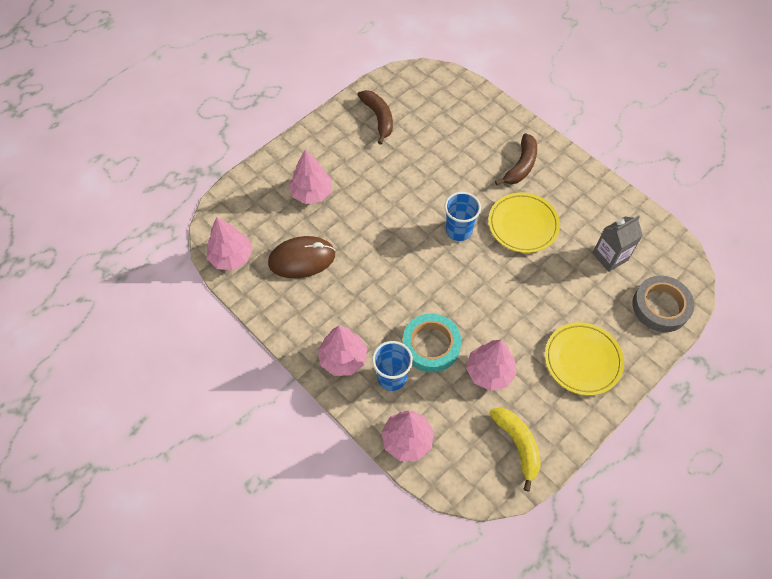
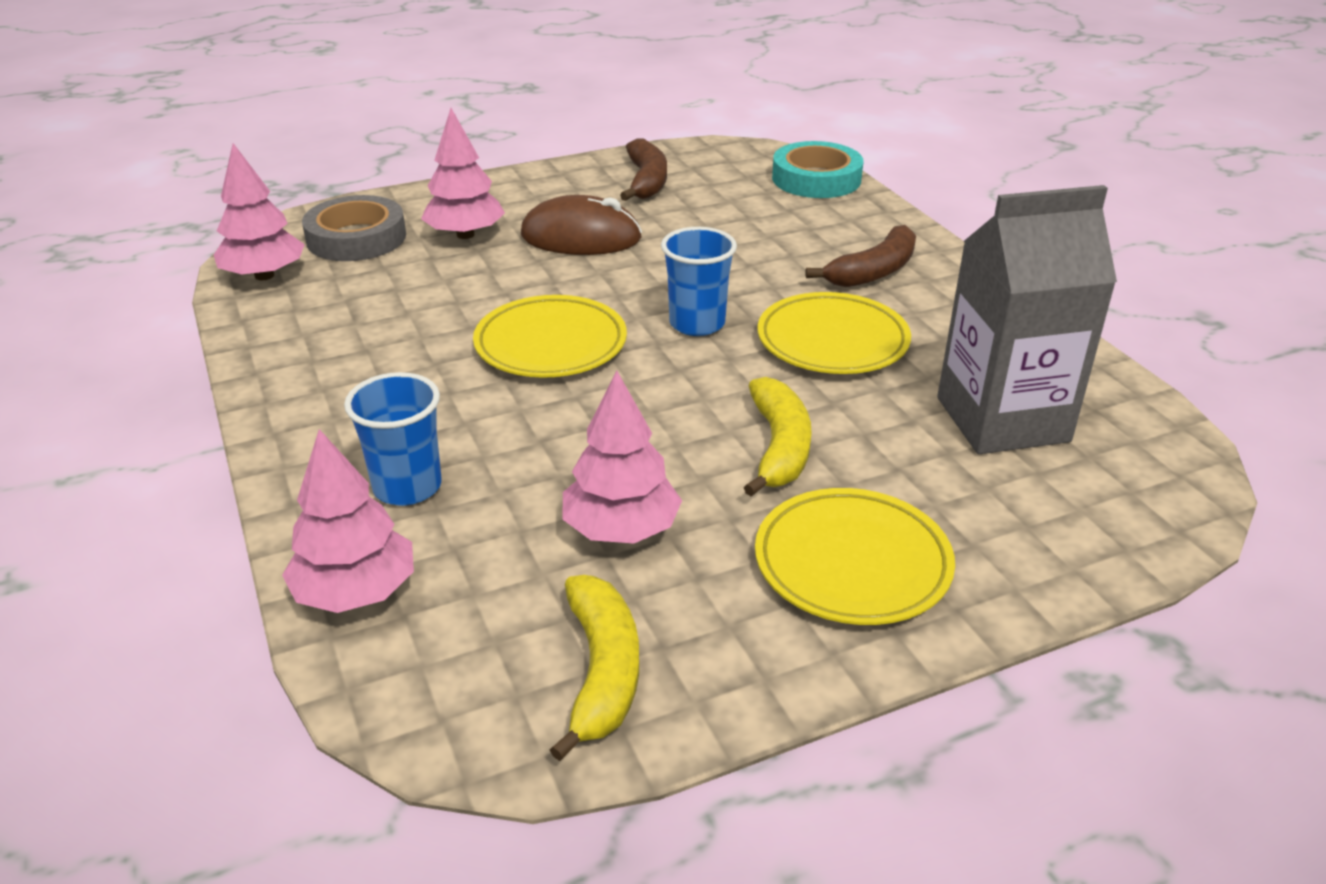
camera: 20 degrees right, 25 degrees down
(302, 259) = (379, 301): brown mouse -> brown mouse (581, 237)
(343, 358) = (336, 438): pink tree -> none
(401, 266) = (551, 344): none -> yellow plate
(431, 345) = (525, 460): turquoise tape -> turquoise tape (816, 179)
(529, 303) = (778, 447): none -> yellow banana
(610, 256) = (1002, 419): grey carton -> grey carton, size x1.68
(660, 306) = (1093, 520): grey tape -> grey tape (356, 238)

